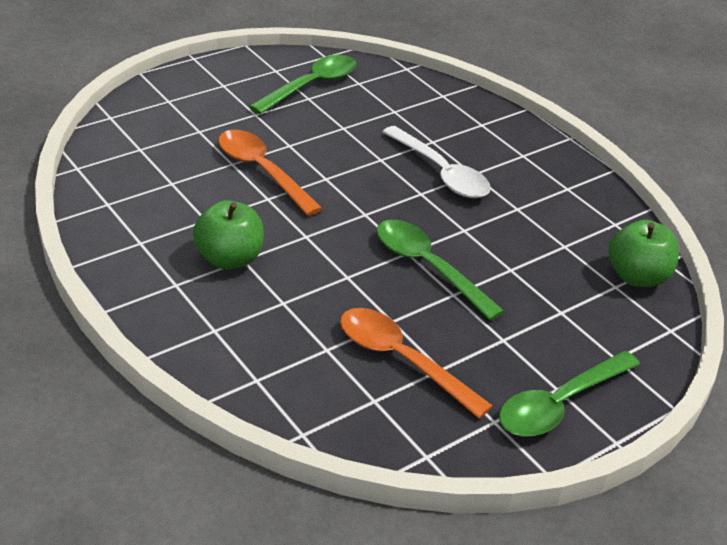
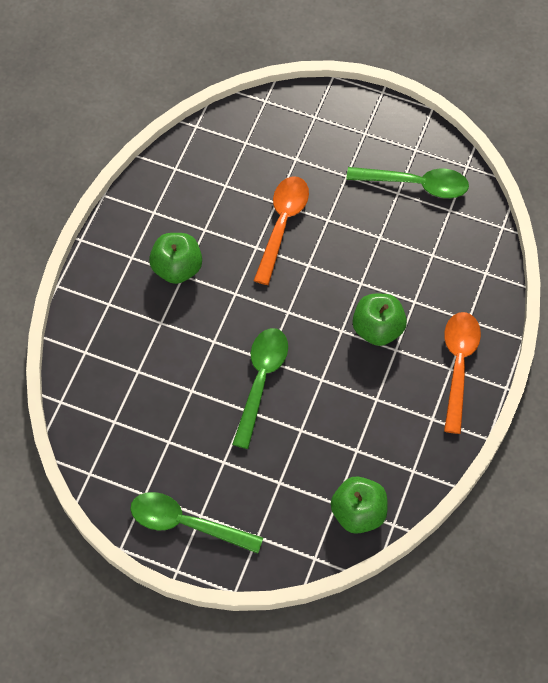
camera: 60 degrees right, 25 degrees up
(402, 360) = (159, 416): orange spoon -> orange spoon (458, 365)
(441, 173) = (377, 329): white spoon -> green apple

